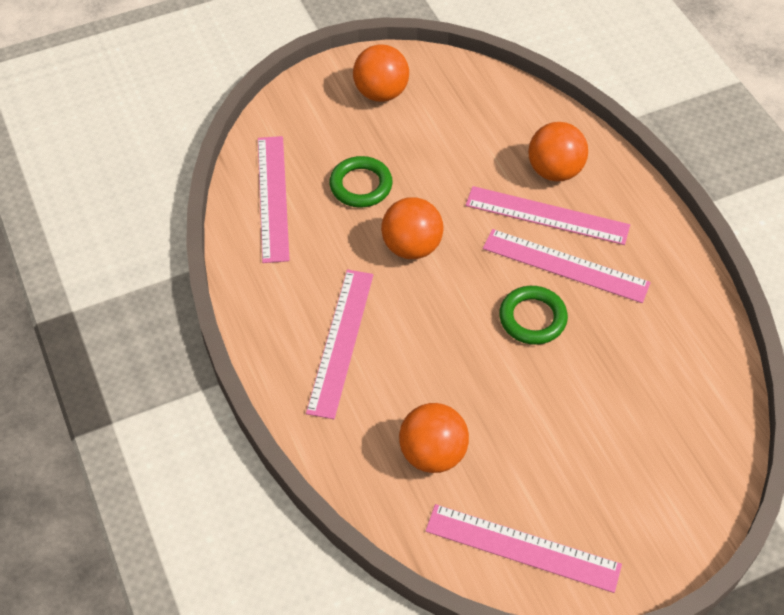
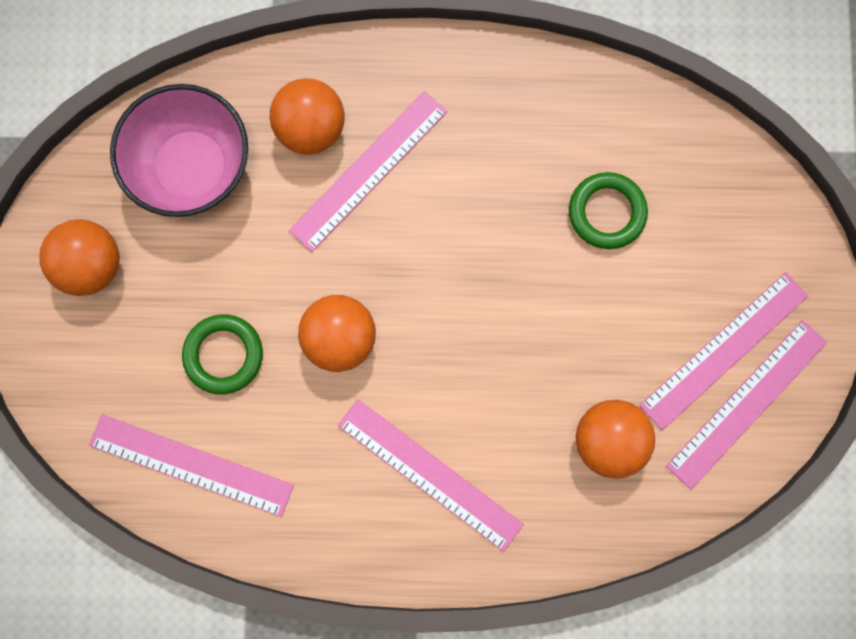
camera: 65 degrees left, 25 degrees up
(482, 118) = (192, 168): none -> pink bowl
(532, 318) = (494, 257): green ring -> green ring (607, 212)
(565, 266) = (444, 187): pink ruler -> pink ruler (724, 350)

